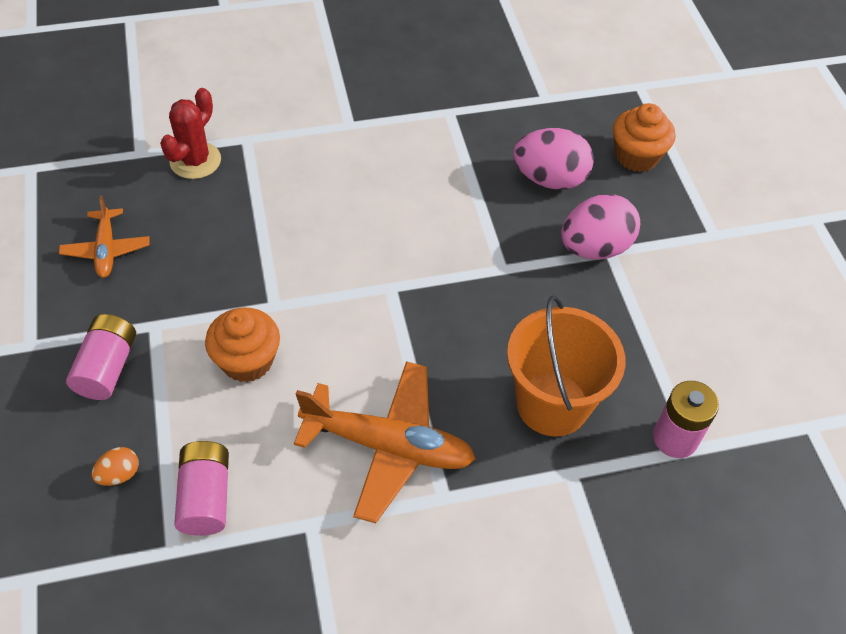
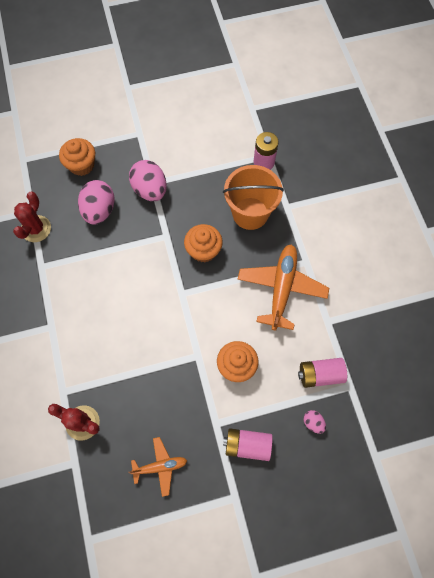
camera: 90 degrees left, 15 degrees up
(119, 474) = (313, 422): orange egg -> pink egg
(472, 322) = (203, 250): none -> orange cupcake
(514, 104) = (36, 229): none -> red cactus

